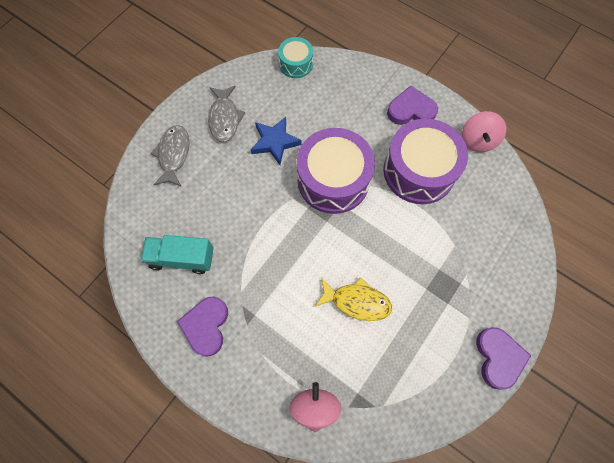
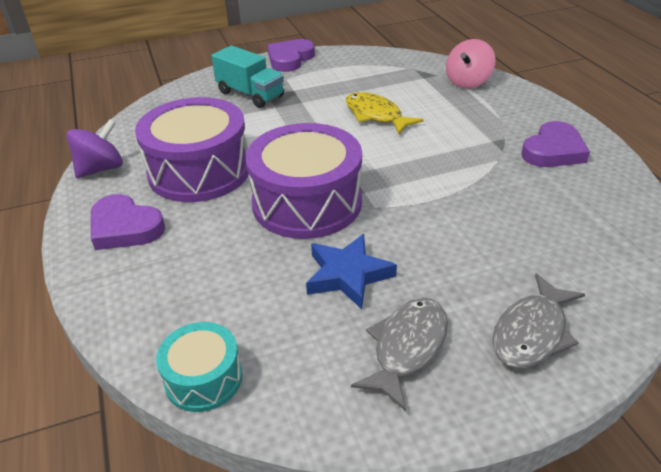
camera: 145 degrees left, 30 degrees down
(182, 258) = (563, 209): turquoise truck -> turquoise truck (250, 94)
(477, 140) = (101, 169): pink spinning top -> purple spinning top

